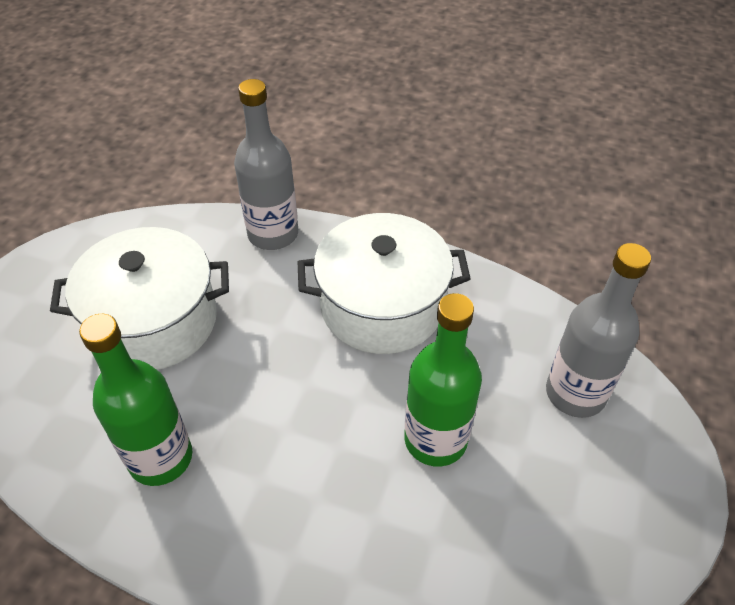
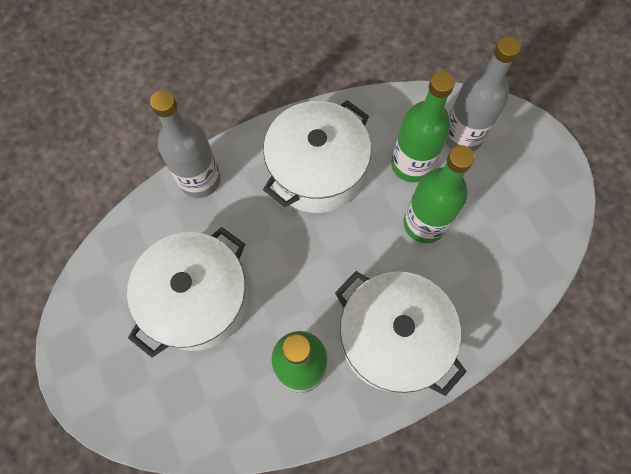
camera: 45 degrees left, 20 degrees up
(273, 515) = (392, 338): none -> white pot
(485, 374) = (411, 164): none -> green bottle

